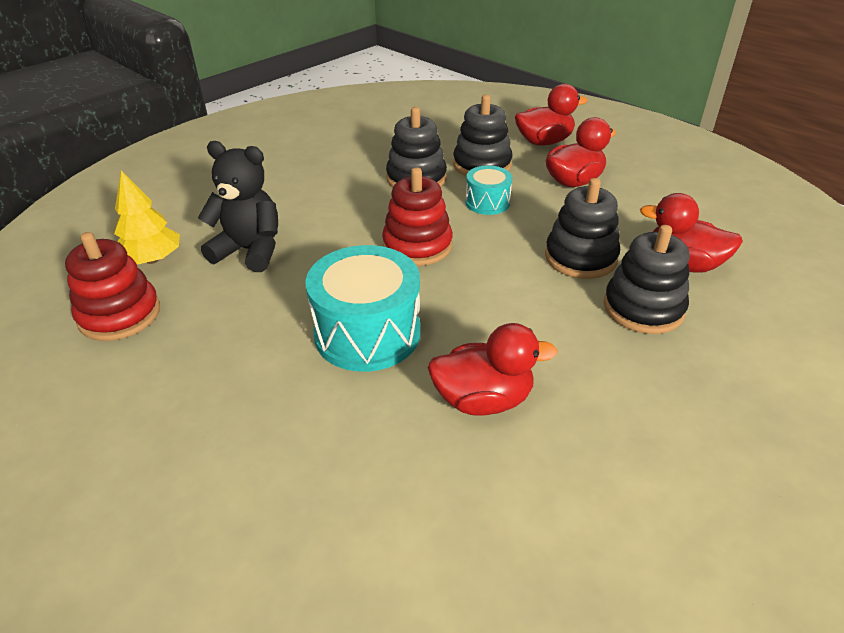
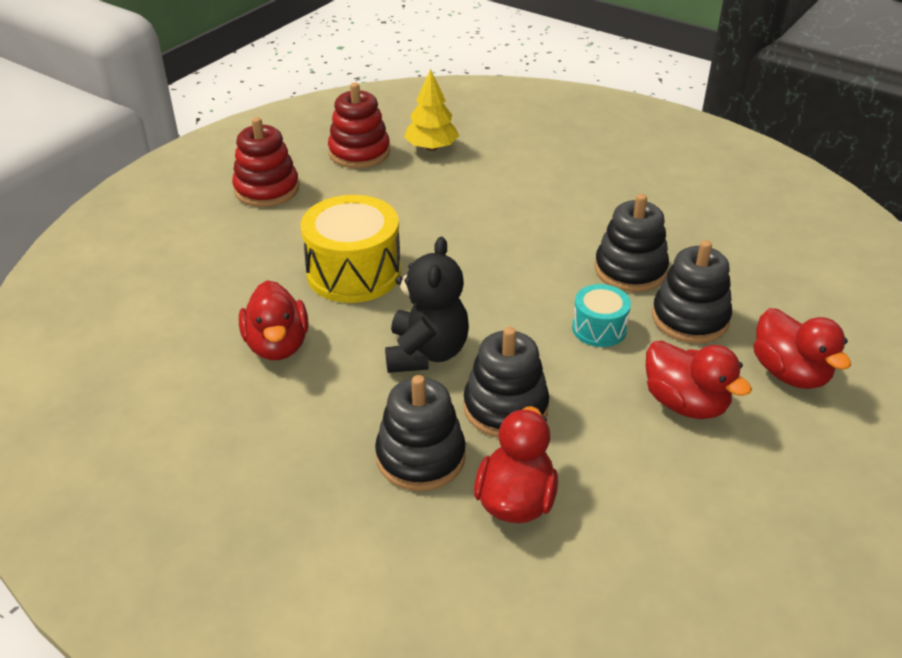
camera: 80 degrees right, 0 degrees up
(250, 251) = (457, 191): black teddy bear -> black teddy bear (426, 353)
(367, 333) = (354, 273): turquoise drum -> yellow drum
(417, 246) = (494, 286): red stacking toy -> red stacking toy (267, 189)

